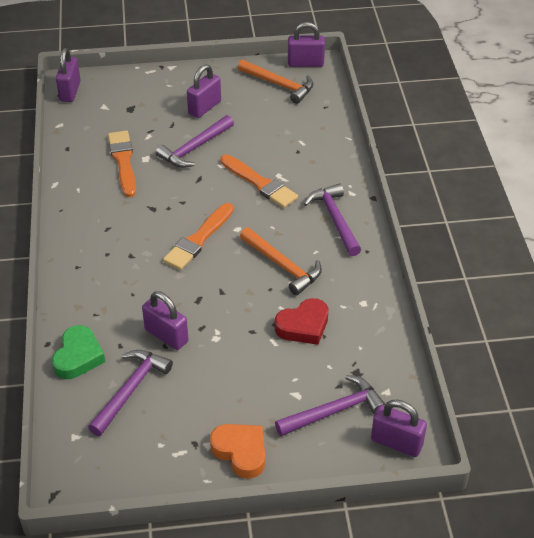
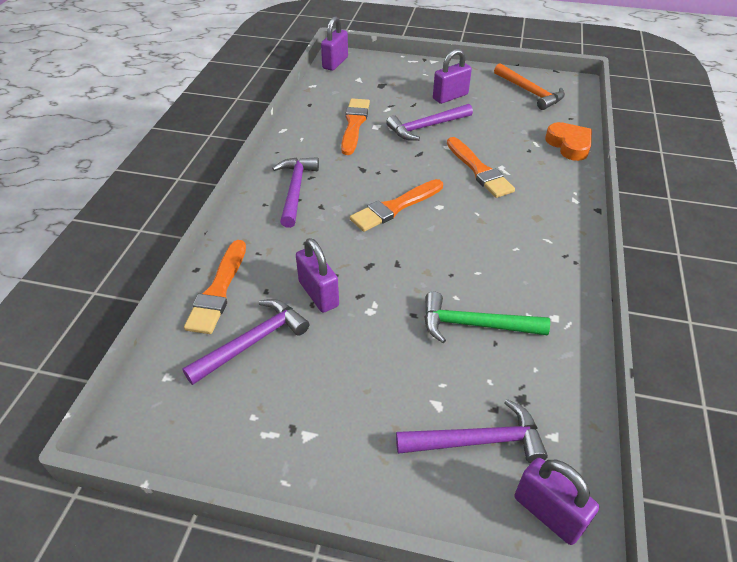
camera: 20 degrees right, 0 degrees up
(78, 356) = (218, 291): green heart -> orange brush
(241, 452) = (341, 458): orange heart -> orange heart (569, 145)
(283, 266) = (474, 254): orange hammer -> none
(303, 326) = (474, 325): red heart -> green hammer
(305, 63) = (562, 80): purple padlock -> none
(335, 219) = (548, 221): purple hammer -> purple hammer (295, 190)

